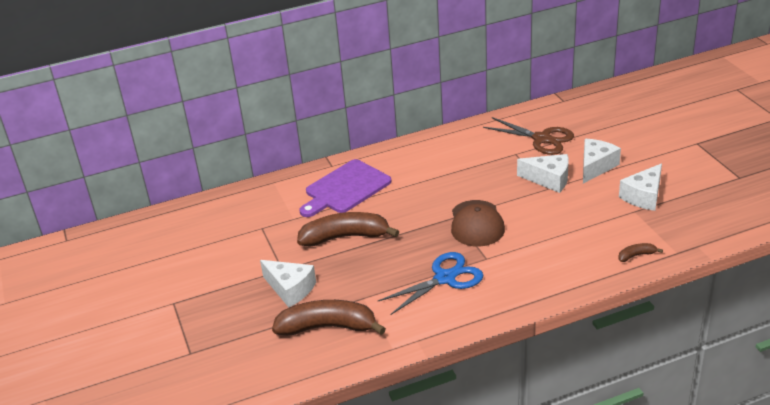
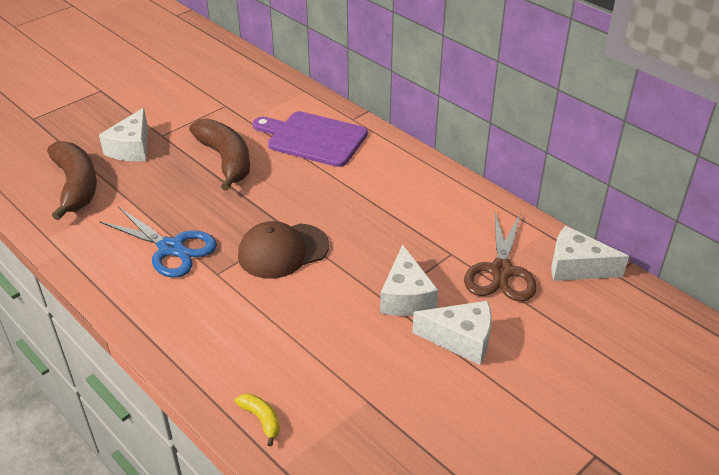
camera: 65 degrees right, 5 degrees up
(636, 255) = (261, 419): brown banana -> yellow banana
(643, 196) = (409, 406): white cheese -> white cheese (576, 267)

